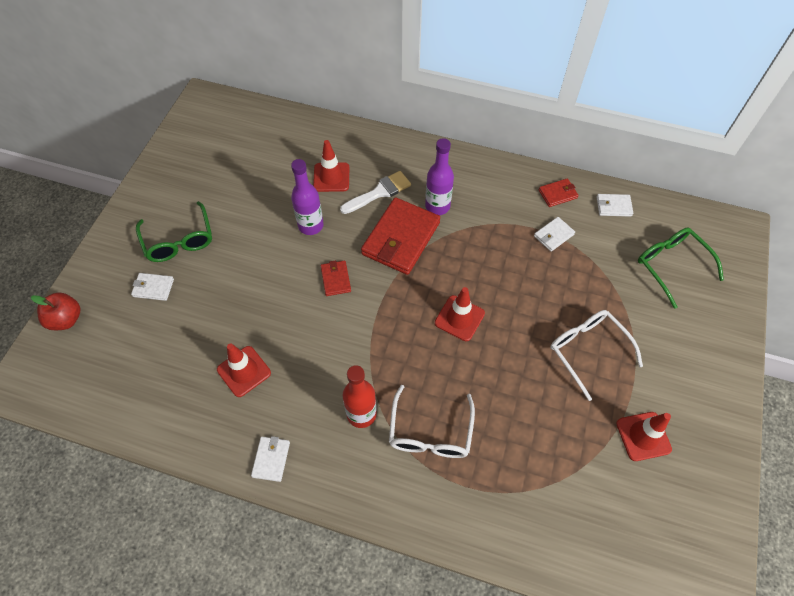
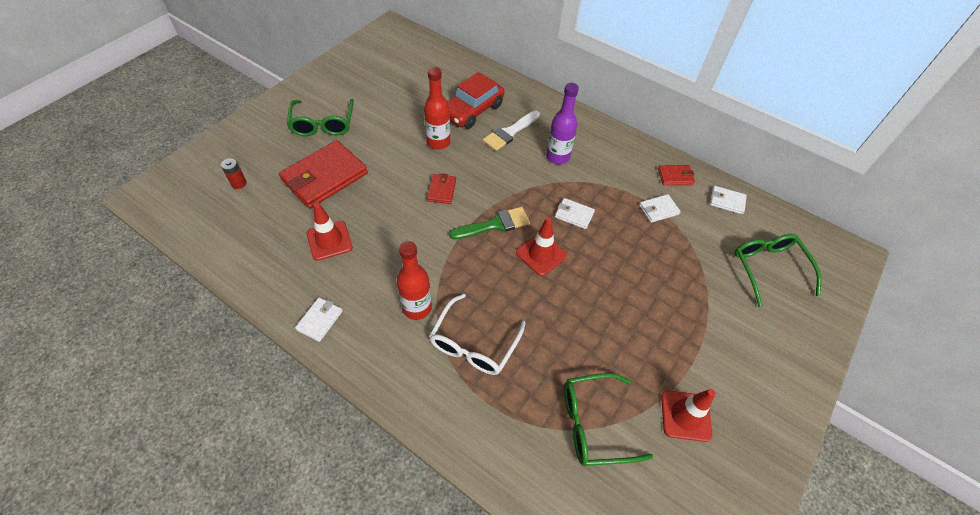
camera: 15 degrees right, 5 degrees down
(66, 319) = (205, 158): red apple -> none
(118, 337) = (239, 183): none -> red battery
(153, 288) = (285, 154): white wallet -> white wallet (574, 215)
(311, 225) = (438, 142): purple bottle -> red bottle
(331, 177) = (472, 110): red traffic cone -> red car
(379, 192) = (509, 132): white brush -> white brush turned 150 degrees clockwise
(401, 238) = (514, 174): red wallet -> red wallet (325, 177)
(403, 300) = (495, 224): none -> green brush
(567, 472) = (594, 424): none -> green glasses
(587, 350) = (656, 319): white glasses -> none

